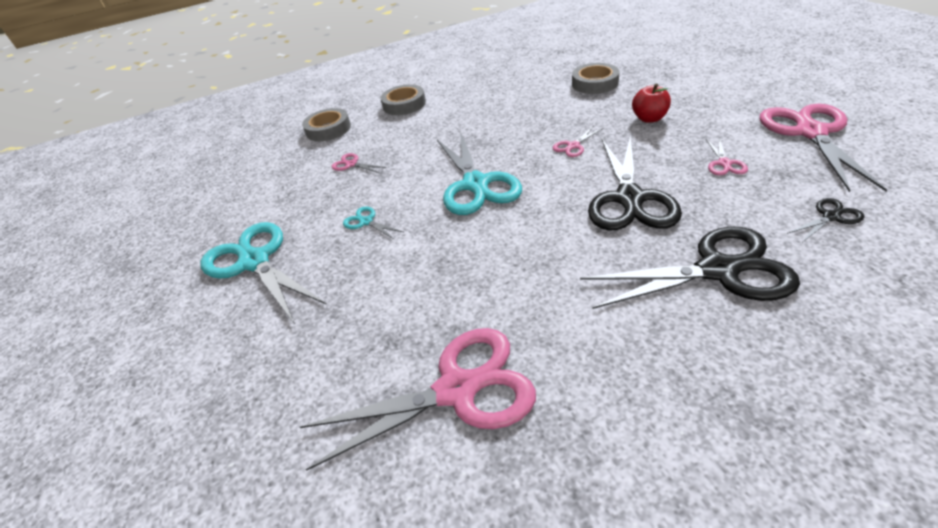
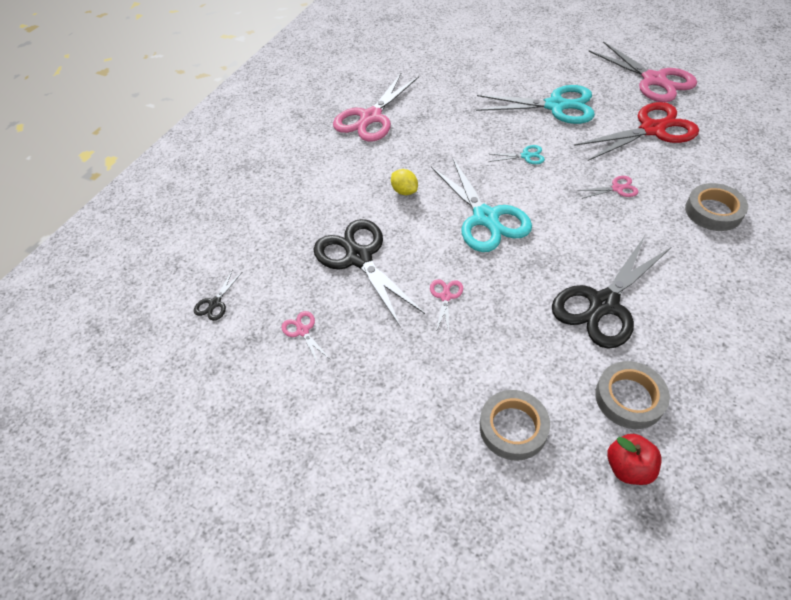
camera: 140 degrees right, 10 degrees up
(245, 195) = (652, 129): none -> red scissors
(404, 104) = (696, 281): grey tape -> grey tape (629, 398)
(476, 184) = (486, 218): turquoise scissors -> turquoise scissors turned 150 degrees counterclockwise
(523, 243) = (404, 191): none -> yellow lemon
(649, 118) = (401, 374): red apple -> red apple (628, 467)
(718, 270) = (278, 228): black scissors -> black scissors (603, 304)
(810, 132) = (236, 416): pink scissors -> pink scissors (654, 80)

